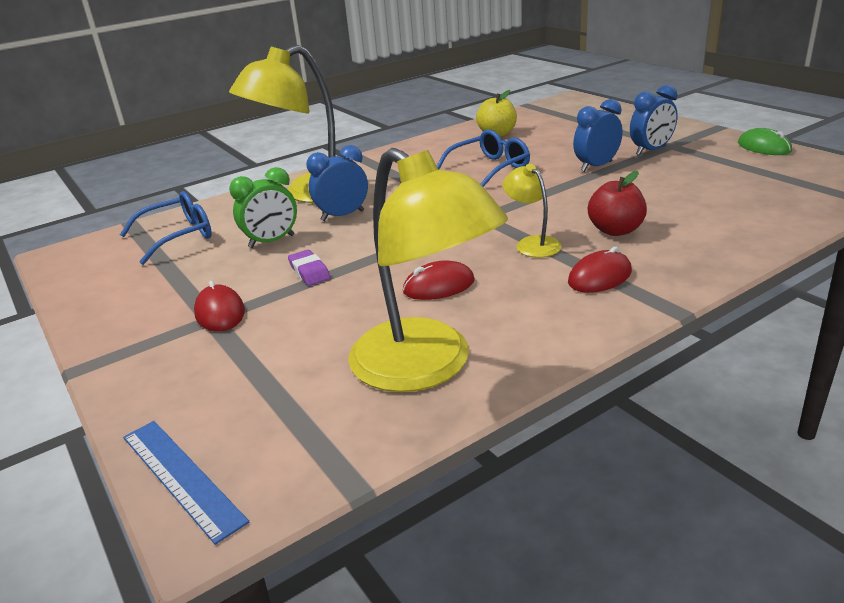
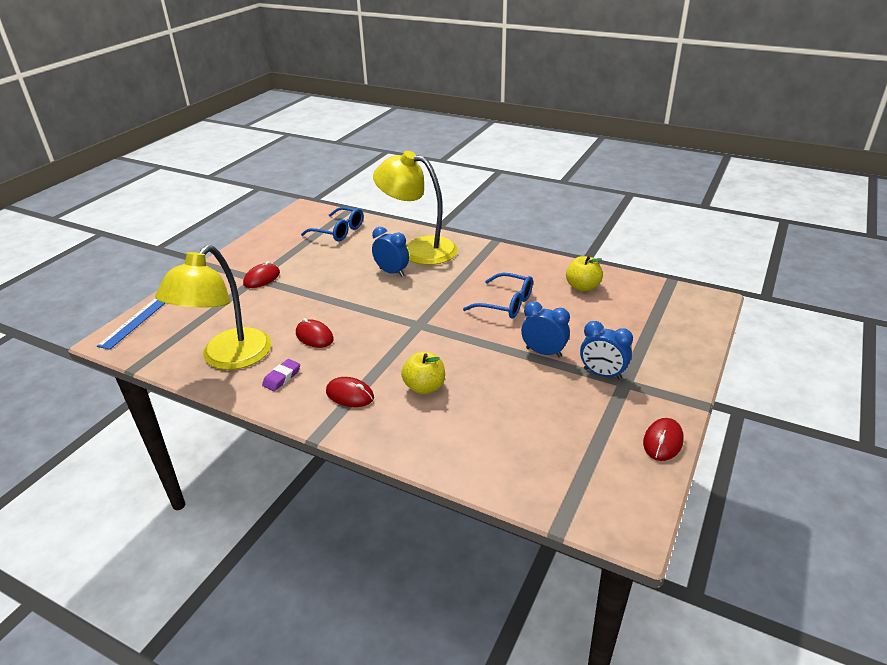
camera: 60 degrees right, 5 degrees up
(271, 241) = (345, 262): green clock -> none
(309, 272) = (314, 288): purple eraser -> purple eraser (282, 377)
(532, 243) = (386, 356): yellow lamp -> none
(615, 230) = (424, 387): red apple -> yellow apple
(764, 147) = (663, 441): green mouse -> red mouse

